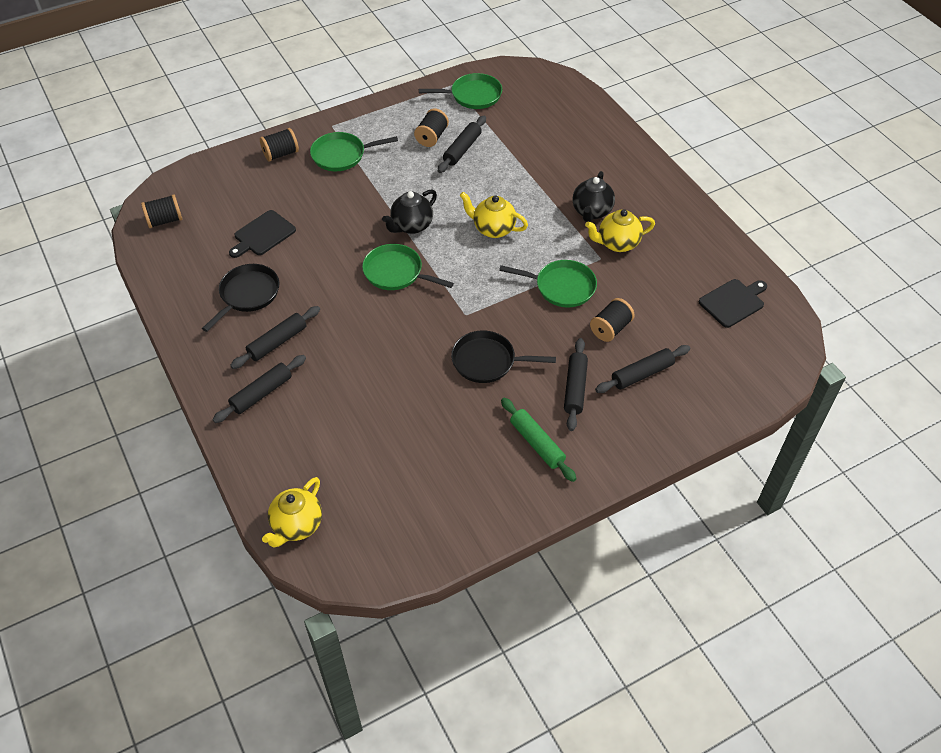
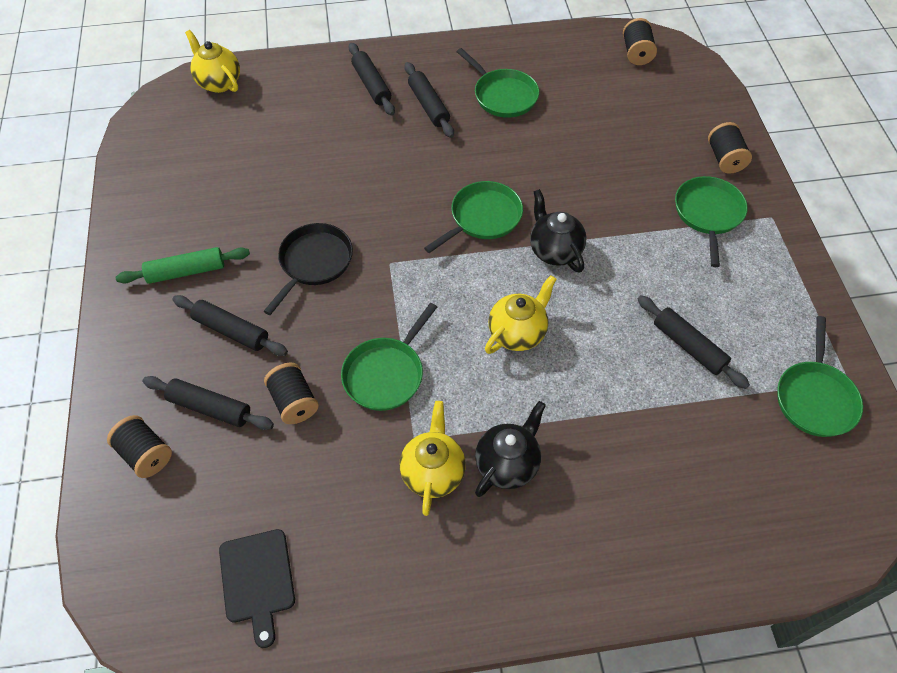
camera: 110 degrees right, 5 degrees up
(248, 294) = (503, 96): black pan -> green pan
(263, 235) = (588, 120): black cutting board -> none
(431, 137) = (724, 318): black spool -> black spool (145, 454)
(591, 212) = (507, 464): black teapot -> black teapot turned 90 degrees clockwise
(642, 374) = (210, 408): black rolling pin -> black rolling pin turned 60 degrees counterclockwise

